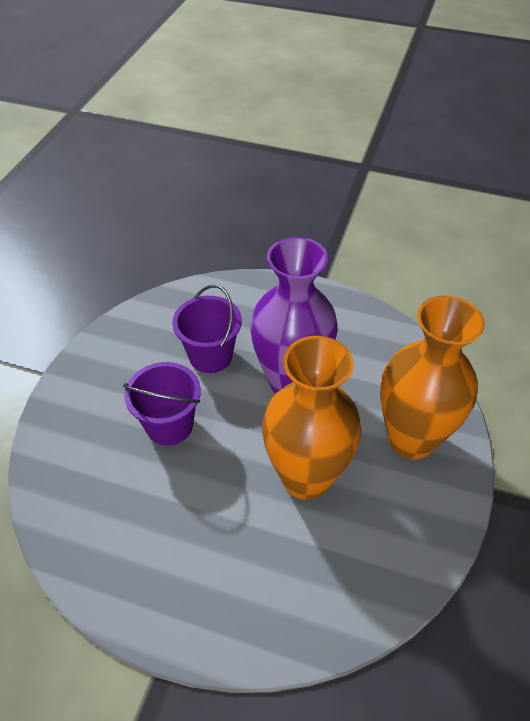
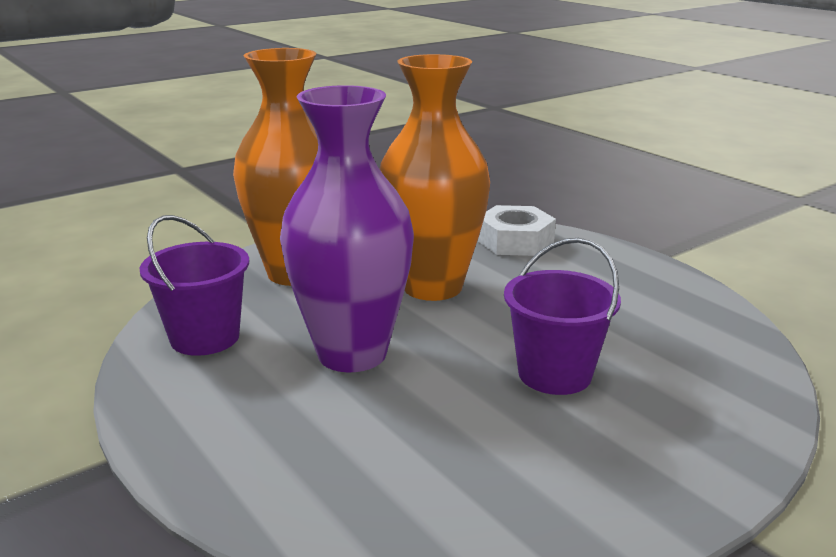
camera: 145 degrees left, 25 degrees down
(210, 356) = (429, 423): purple bucket -> purple bucket (205, 337)
(300, 602) = (515, 241): none -> white nut

